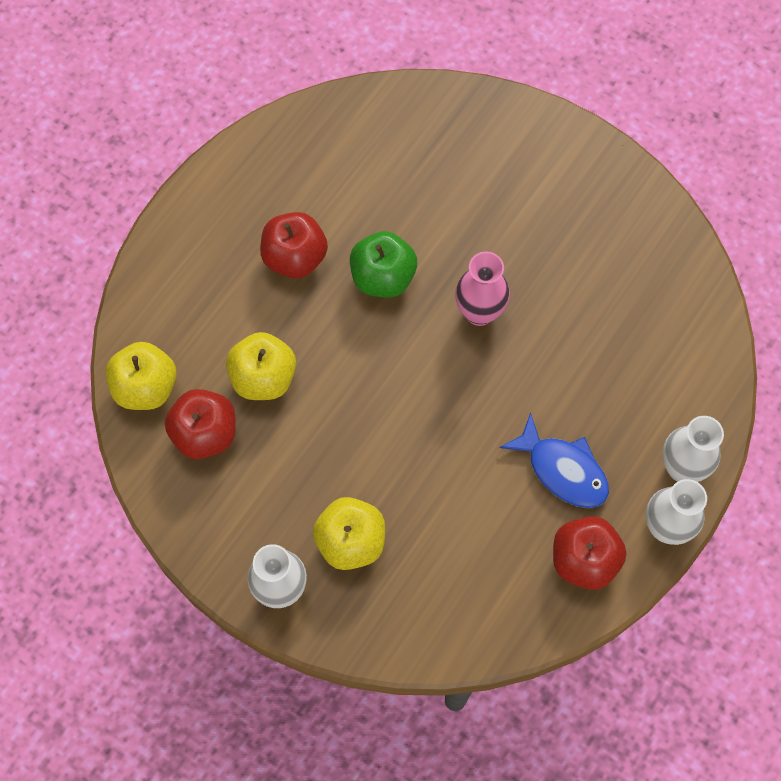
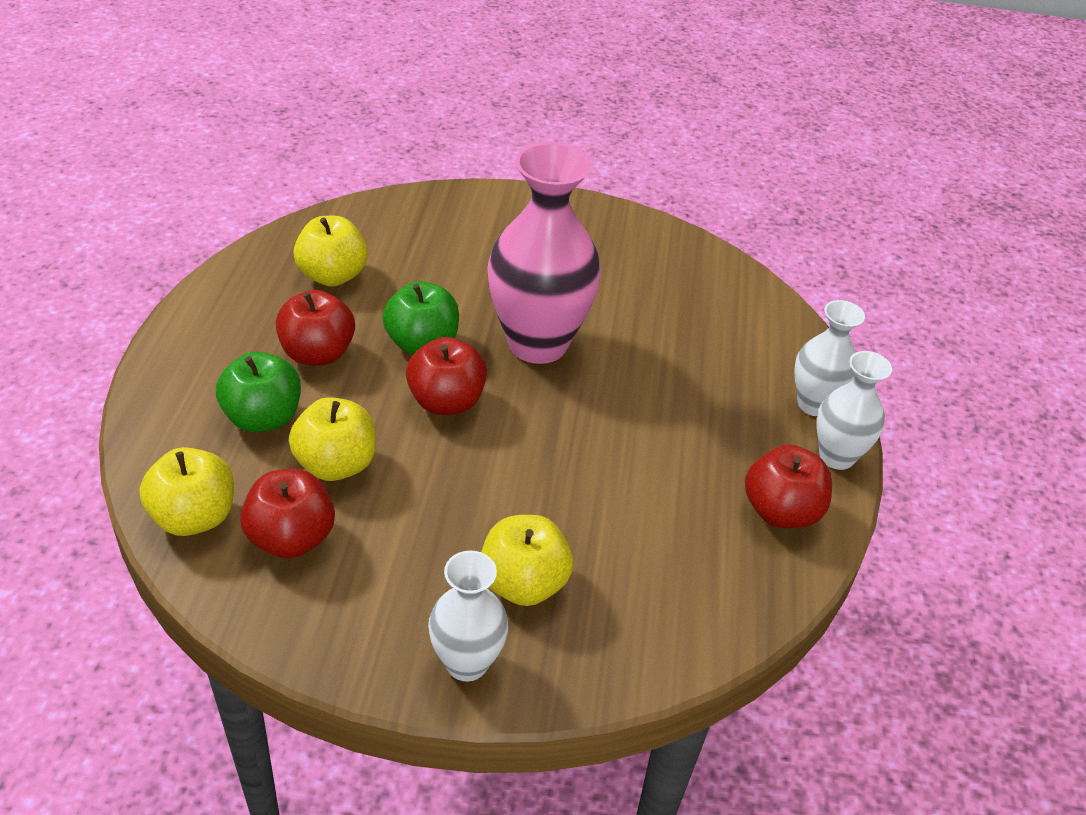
camera: 30 degrees left, 25 degrees down
(228, 310) = (263, 417): none -> green apple
(342, 172) = (332, 276): none -> yellow apple
(374, 347) = (446, 401): none -> red apple
(479, 312) = (538, 343): pink vase -> pink vase, size x1.82
(562, 470) = (705, 442): blue fish -> none

